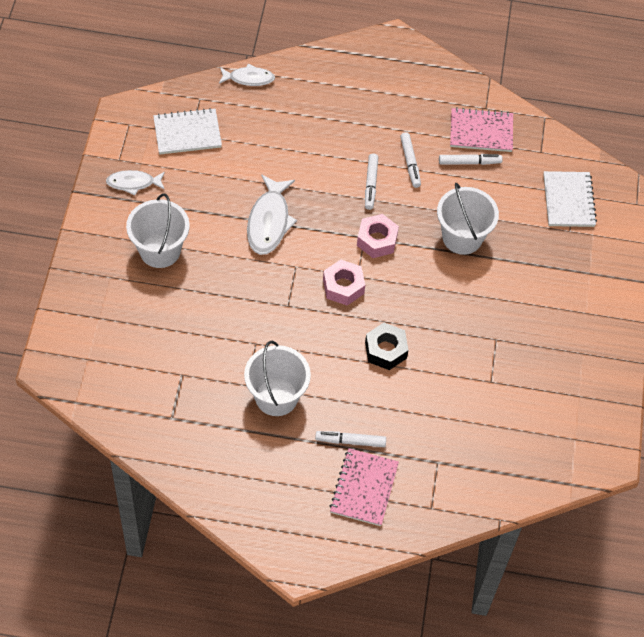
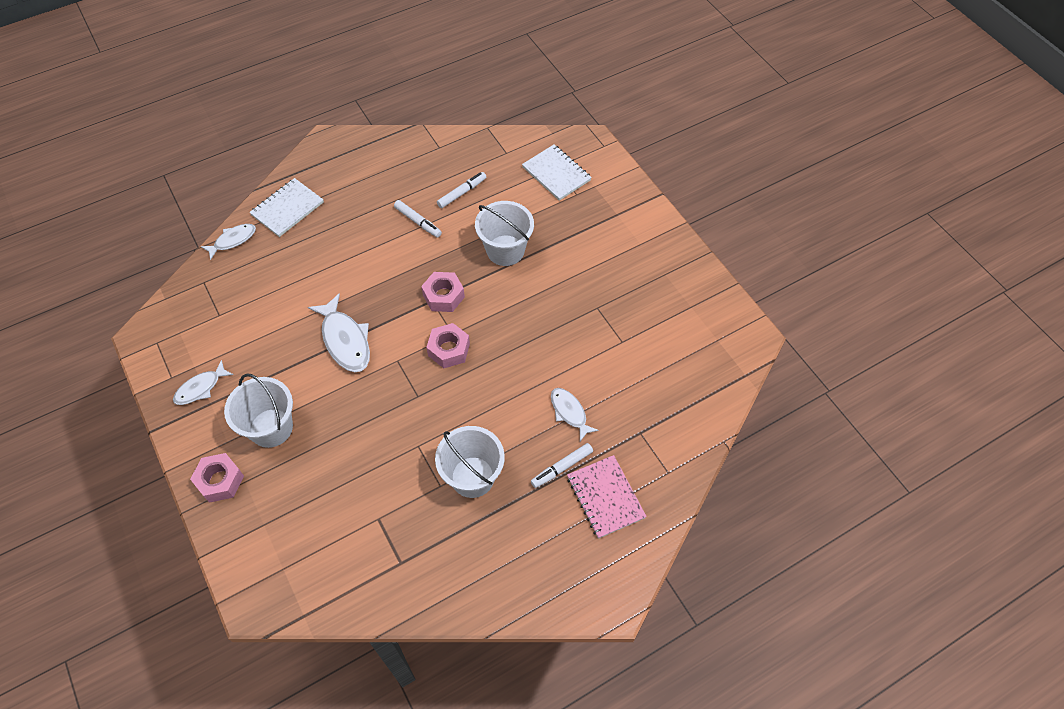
camera: 35 degrees left, 0 degrees up
(94, 263) = (220, 481): none -> pink nut
(187, 133) = (215, 316): white notebook -> white notebook (287, 209)
(371, 184) = (402, 257): white marker -> none
(386, 350) = (525, 375): black nut -> none
(395, 405) = (569, 412): none -> white fish
(481, 132) = (451, 166): pink notebook -> none

